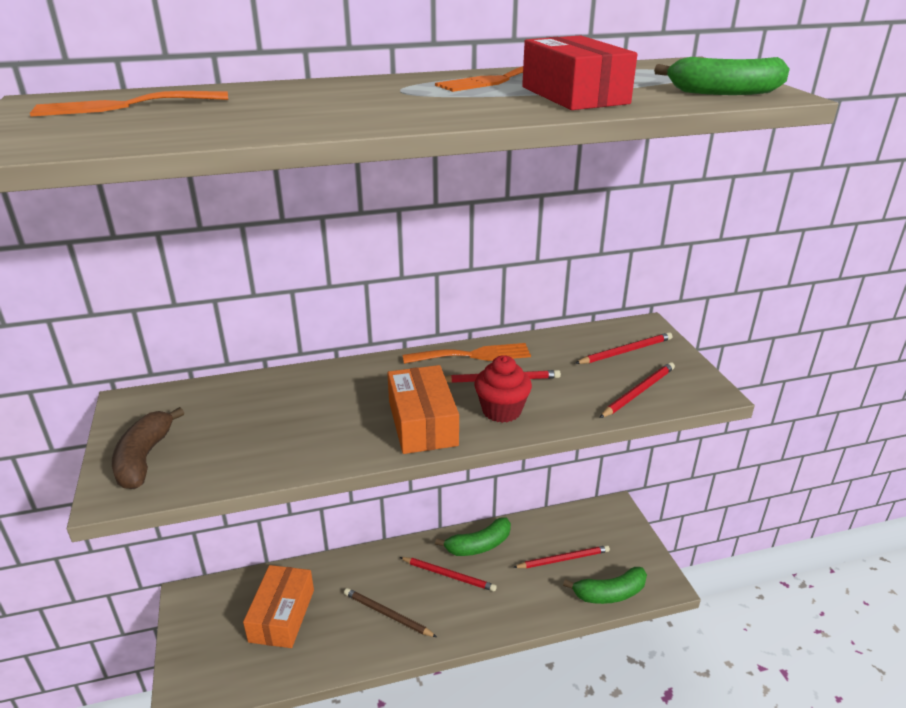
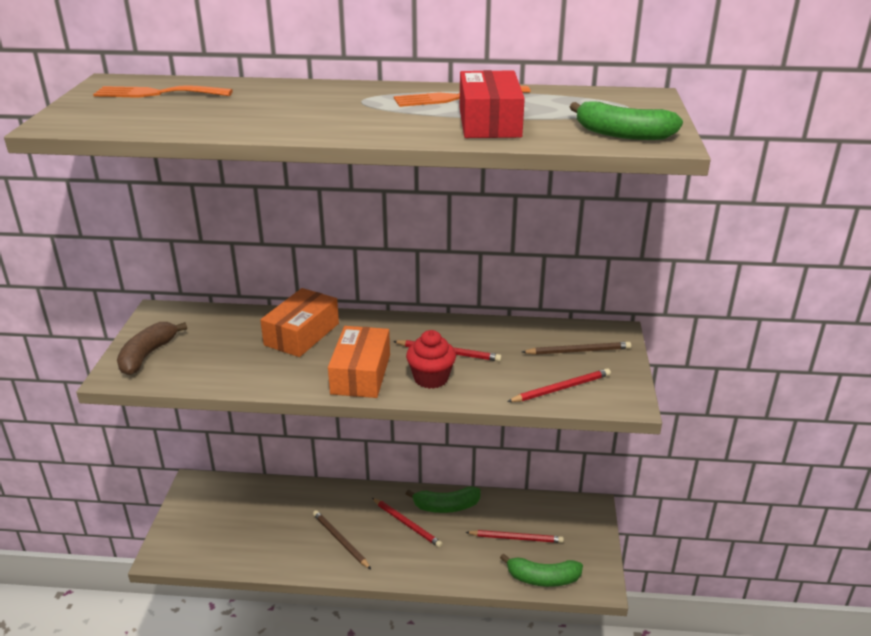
camera: 20 degrees right, 0 degrees up
(282, 615) = (257, 518): orange box -> orange box (302, 334)
(473, 355) = (440, 327): orange fork -> none
(625, 351) = (578, 351): red pencil -> brown pencil

